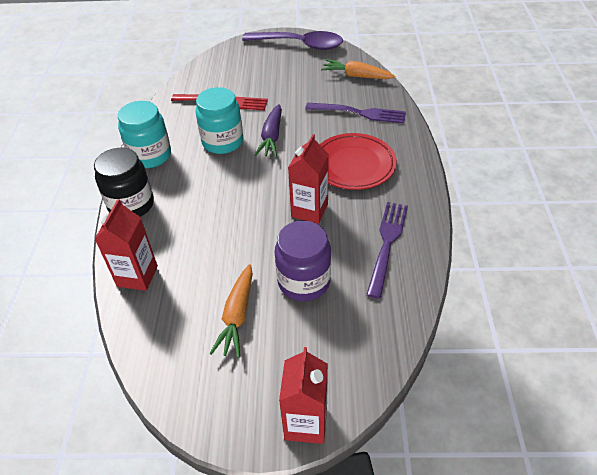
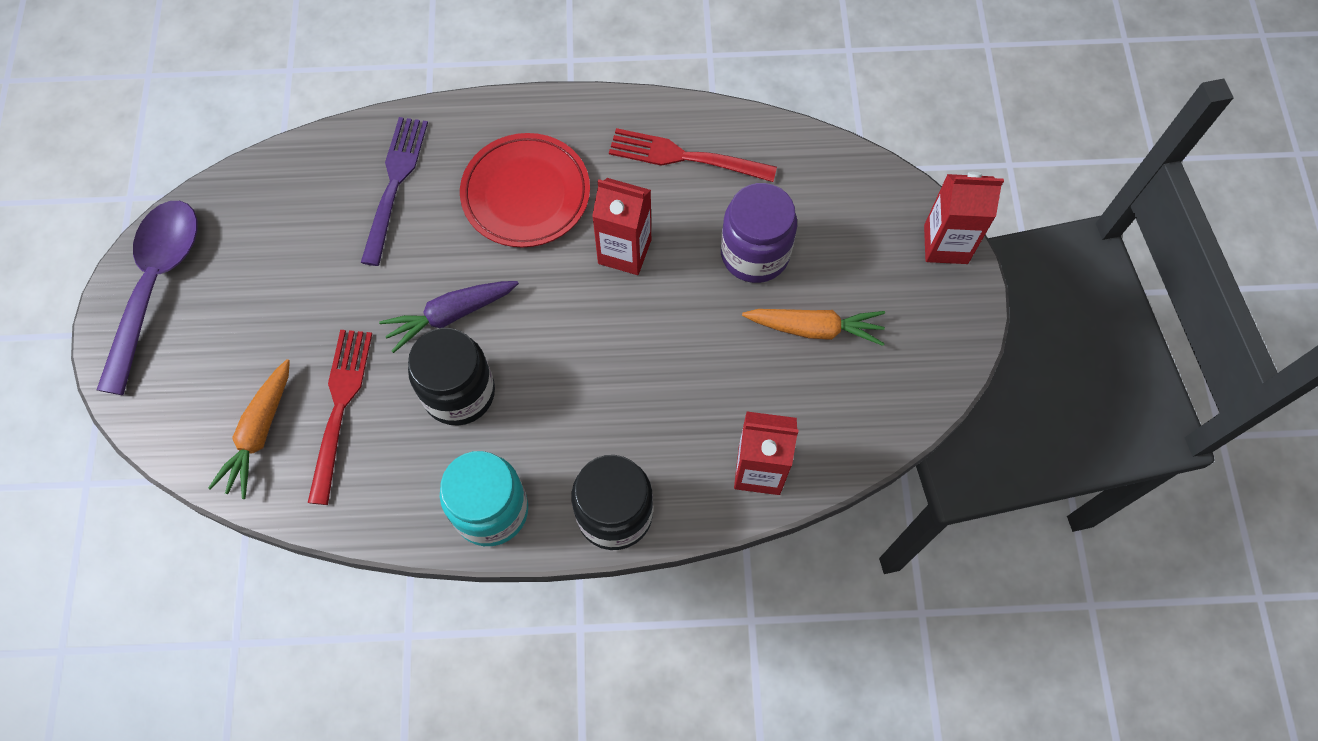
camera: 95 degrees left, 20 degrees up
(223, 142) = (459, 393): turquoise jar -> black jar
(271, 137) = (450, 315): purple carrot -> purple carrot turned 150 degrees clockwise
(356, 76) = (283, 187): orange carrot -> orange carrot (259, 433)
(387, 243) = (684, 157): purple fork -> red fork

